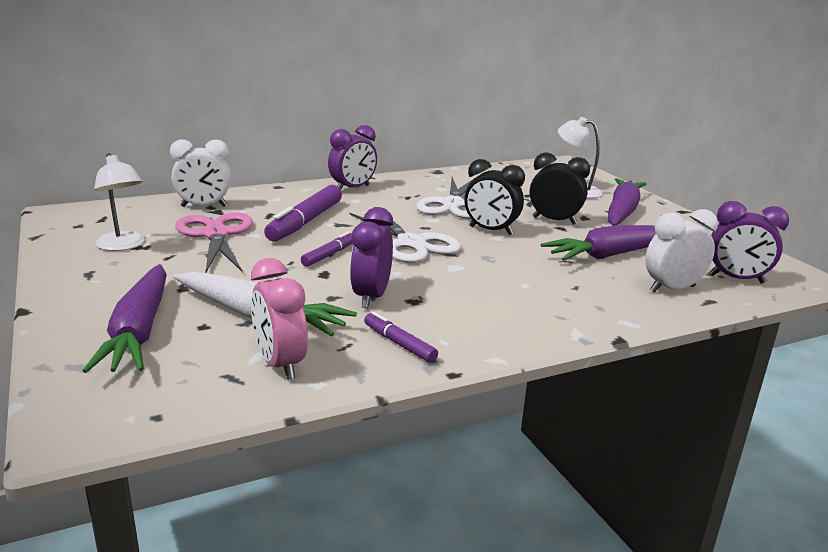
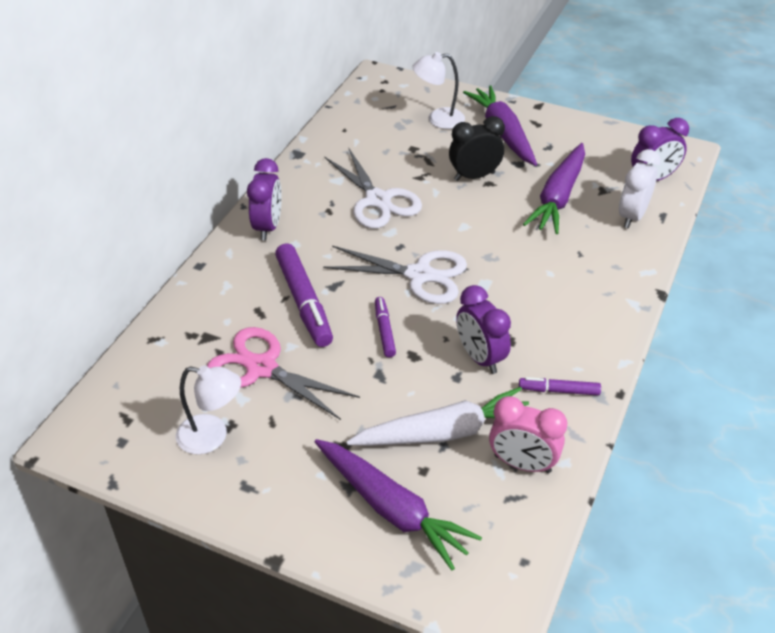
camera: 40 degrees left, 20 degrees up
(204, 206) = (185, 338): white clock -> none
(490, 230) = (450, 220): black clock -> none

